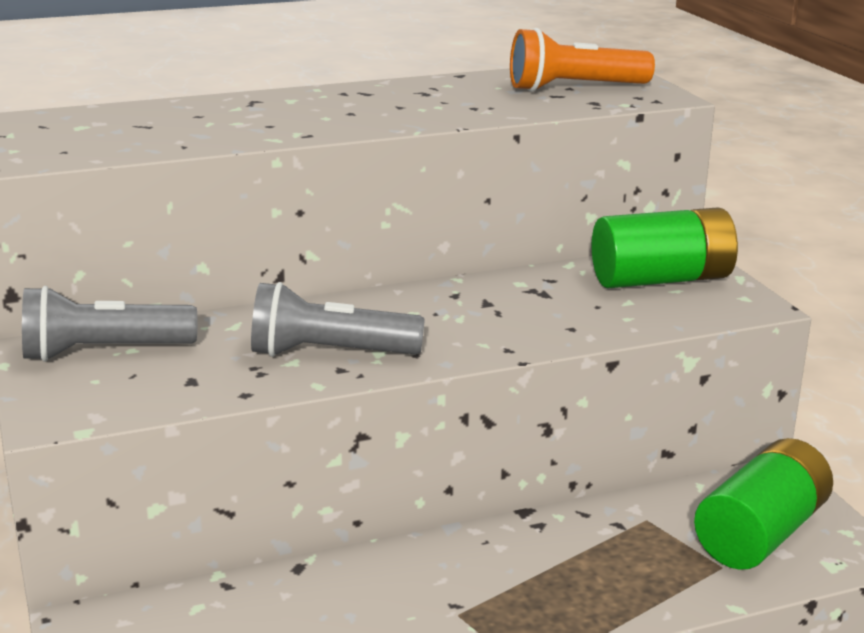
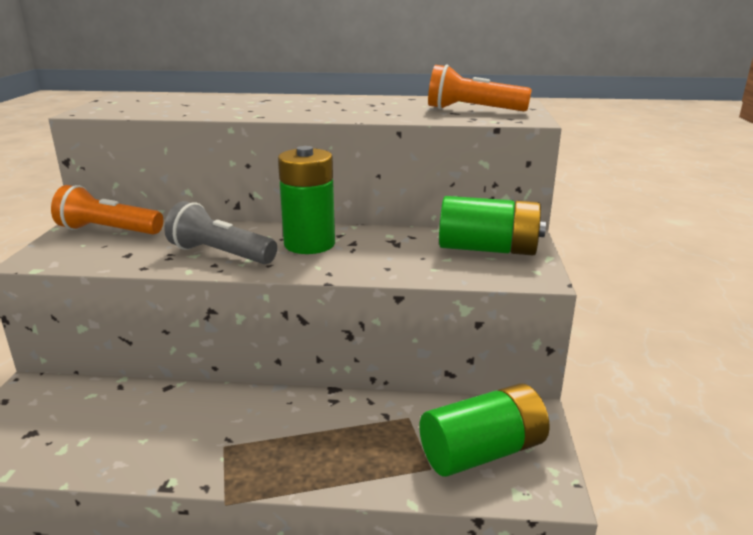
camera: 25 degrees right, 0 degrees up
(103, 352) = (108, 231): grey flashlight -> orange flashlight
(432, 315) = (309, 244): none -> green battery

